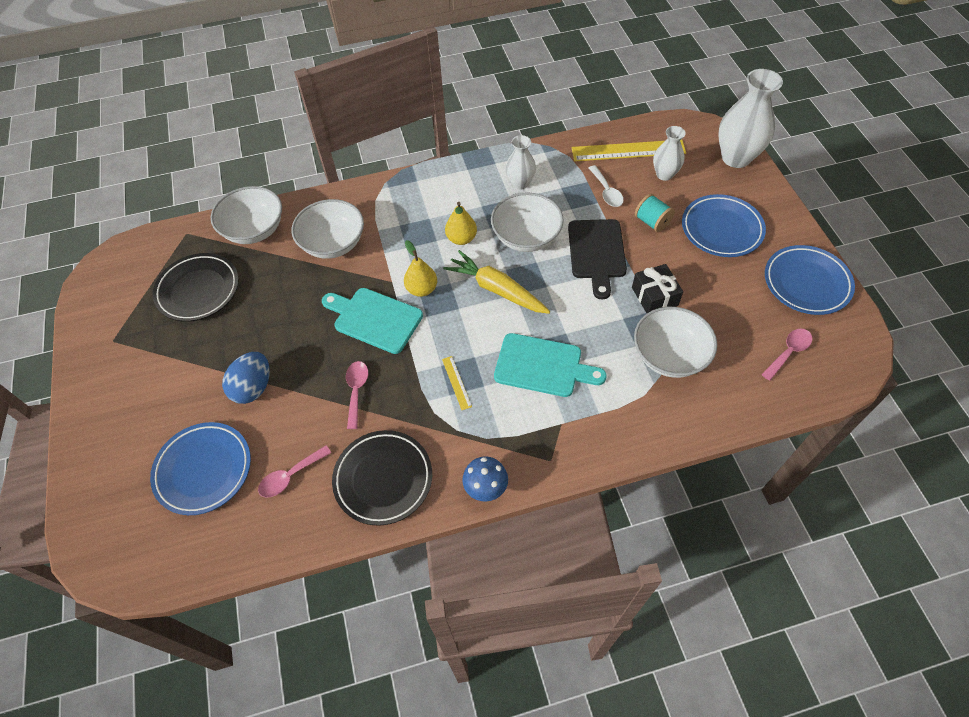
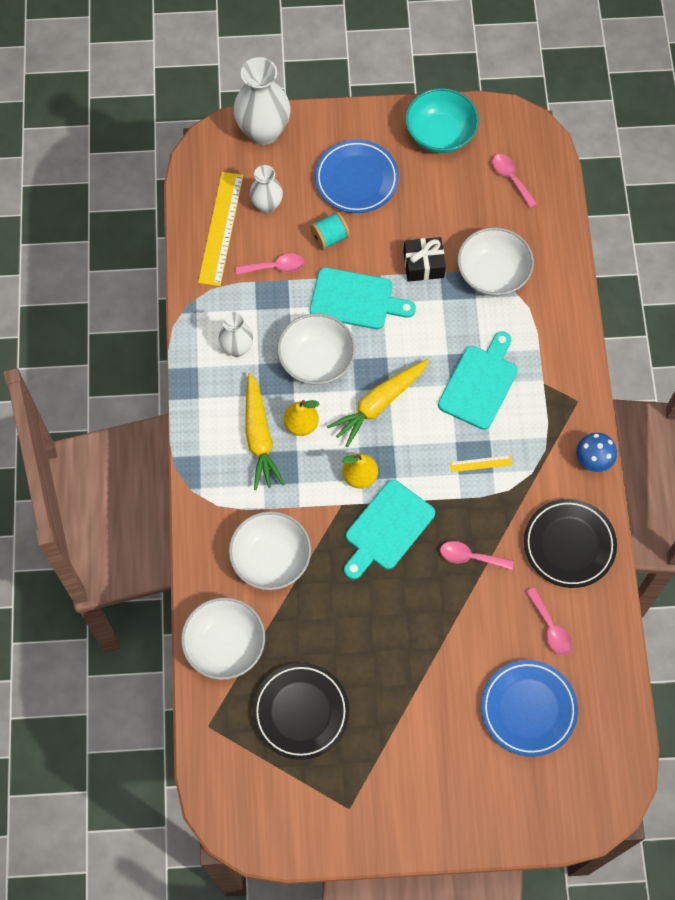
camera: 80 degrees left, 10 degrees up
(253, 387) = (444, 657): blue egg -> none
(442, 214) = (259, 437): none -> yellow carrot
(597, 253) = (356, 300): black cutting board -> turquoise cutting board
(606, 192) = (275, 267): white spoon -> pink spoon
(806, 283) = (440, 134): blue plate -> turquoise bowl

